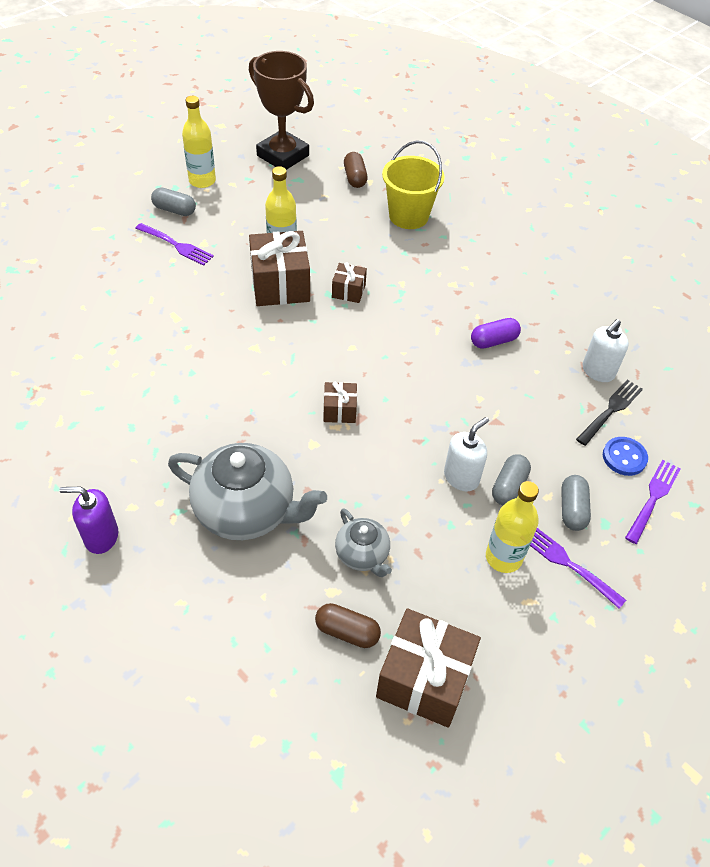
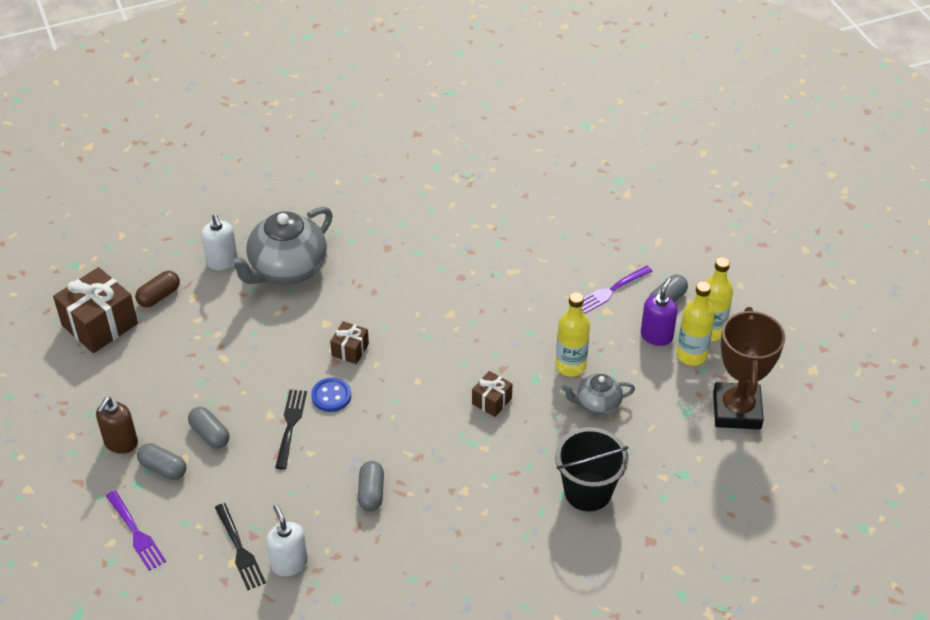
camera: 115 degrees right, 5 degrees down
(101, 537) = (311, 192): purple soap dispenser -> purple soap dispenser (656, 336)
(280, 285) = (523, 352): brown gift -> none
(283, 155) = (736, 410): brown trophy -> brown trophy turned 60 degrees counterclockwise
(355, 178) = (674, 464): brown capsule -> none
(362, 555) = (210, 322): grey teapot -> grey teapot (597, 404)
(408, 216) = (588, 491): yellow bucket -> black bucket
(459, 424) = (290, 426): none -> black fork
(461, 477) = (238, 406): white soap dispenser -> white soap dispenser (222, 261)
(494, 341) = (371, 493): purple capsule -> grey capsule
(503, 557) = (153, 404): yellow bottle -> yellow bottle (691, 355)
(569, 564) = (121, 443): purple fork -> brown soap dispenser
(624, 457) = (186, 533): blue button -> blue button (331, 396)

